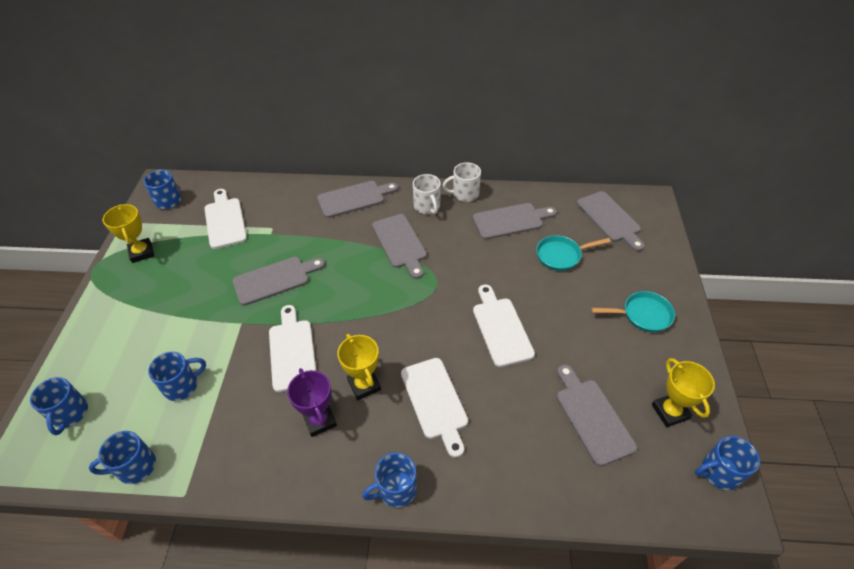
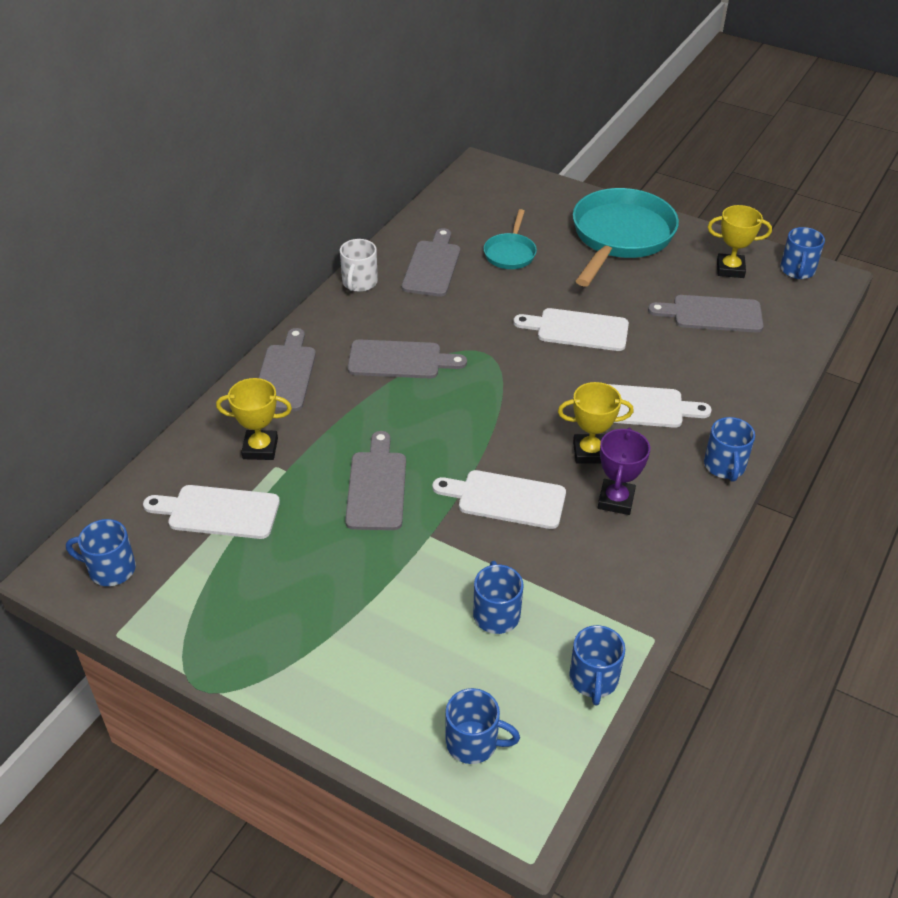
camera: 65 degrees left, 5 degrees down
(141, 252) = (209, 620): yellow trophy -> yellow trophy (260, 448)
(319, 420) = (616, 500): purple trophy -> purple trophy turned 75 degrees counterclockwise
(427, 206) = (355, 318): white mug -> none
(610, 219) = (484, 202): grey cutting board -> none
(643, 315) = (620, 237): turquoise pan -> turquoise pan, size x2.03

